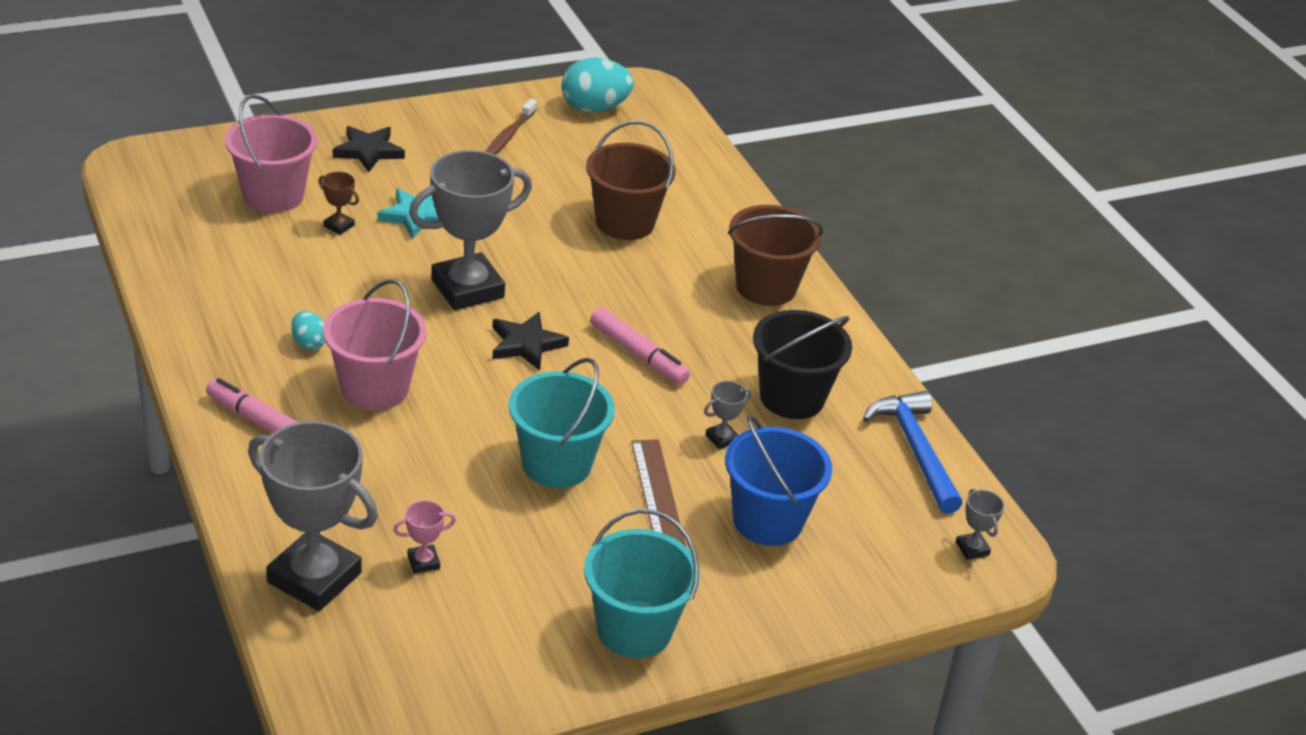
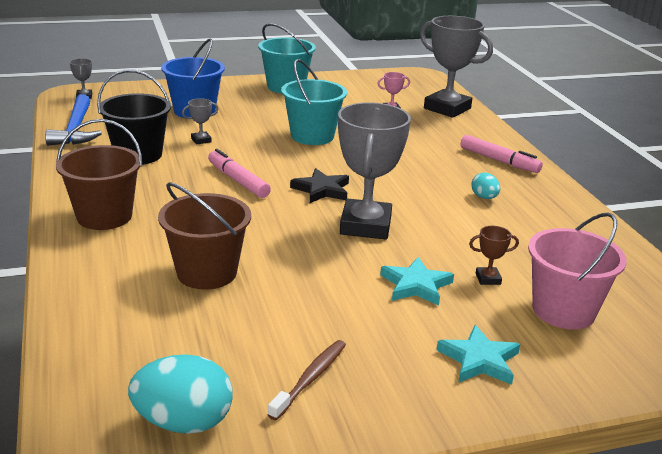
camera: 170 degrees left, 10 degrees down
(339, 226) = (488, 279): brown trophy -> brown trophy turned 45 degrees counterclockwise
(368, 151) = (479, 360): black star -> turquoise star
(374, 388) = (431, 173): pink bucket -> none
(467, 288) = (365, 225): grey trophy -> grey trophy turned 60 degrees counterclockwise
(658, 497) = (255, 121): brown ruler -> none

